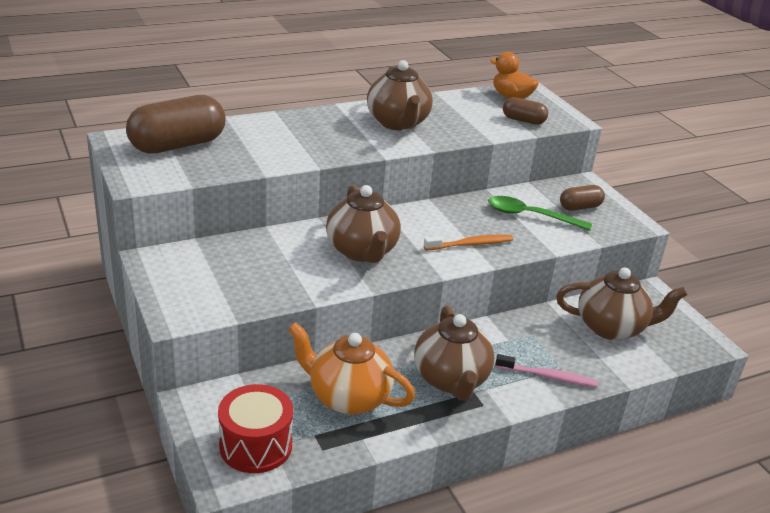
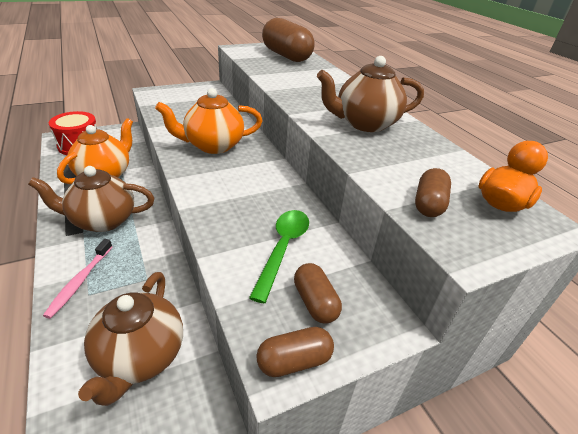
camera: 90 degrees right, 5 degrees up
(362, 251) = (213, 146): brown teapot -> orange teapot
(470, 244) = (222, 199): orange toothbrush -> none
(629, 218) = (294, 361): none -> brown capsule

